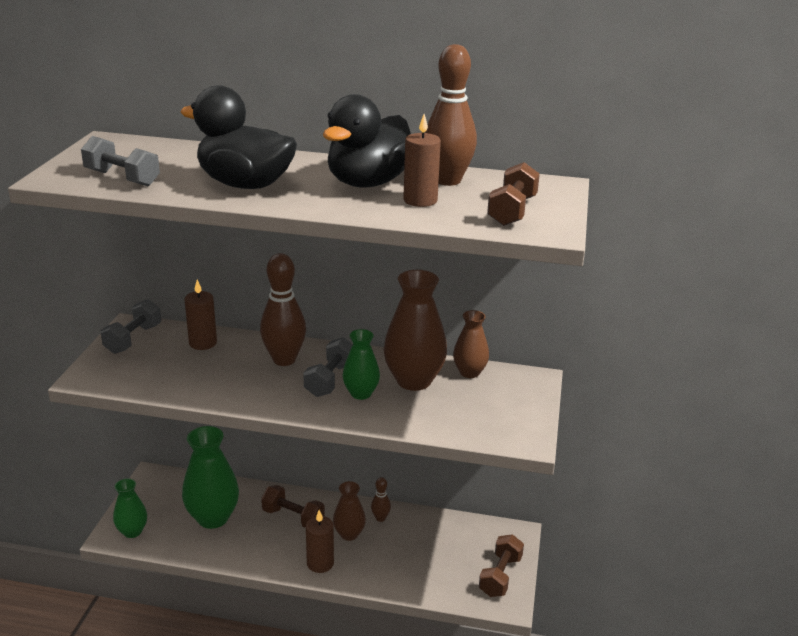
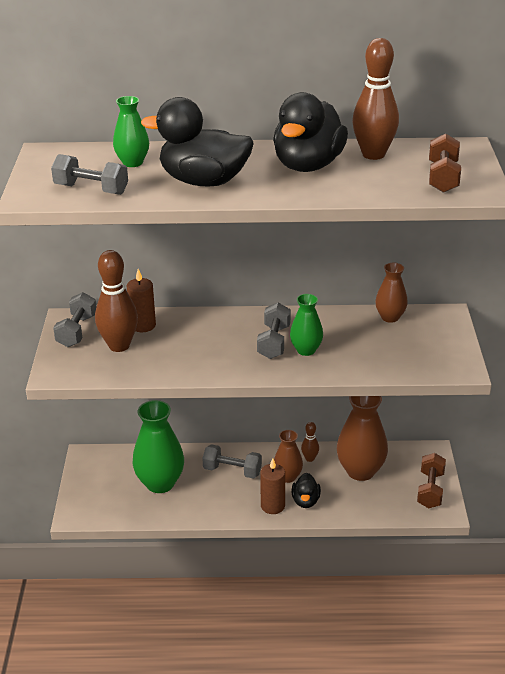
camera: 10 degrees left, 5 degrees up
(132, 531) = (92, 507): green vase -> green vase (132, 162)
(284, 360) = (224, 330): brown bowling pin -> brown bowling pin (119, 346)
(293, 517) = (232, 471): brown dumbbell -> grey dumbbell
(358, 564) = (305, 501): none -> black duck
(414, 380) = (346, 332): brown vase -> brown vase (360, 471)
(420, 200) = (362, 177): brown candle -> none

